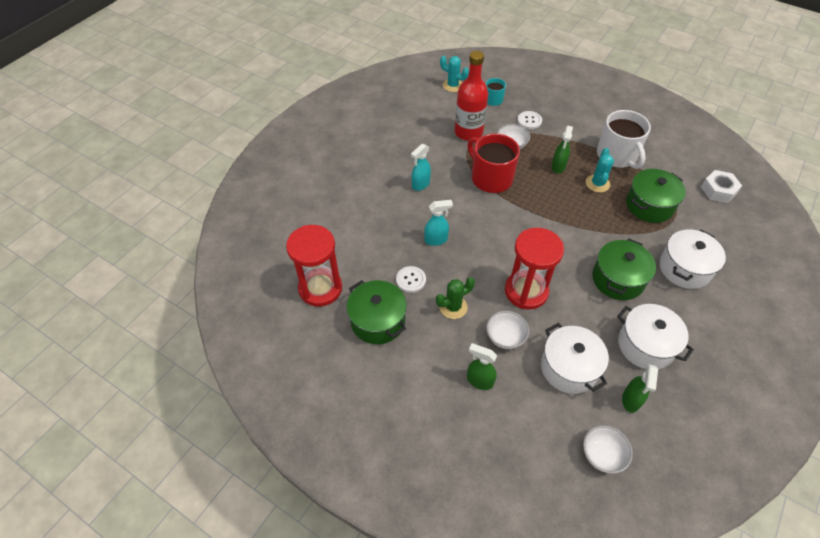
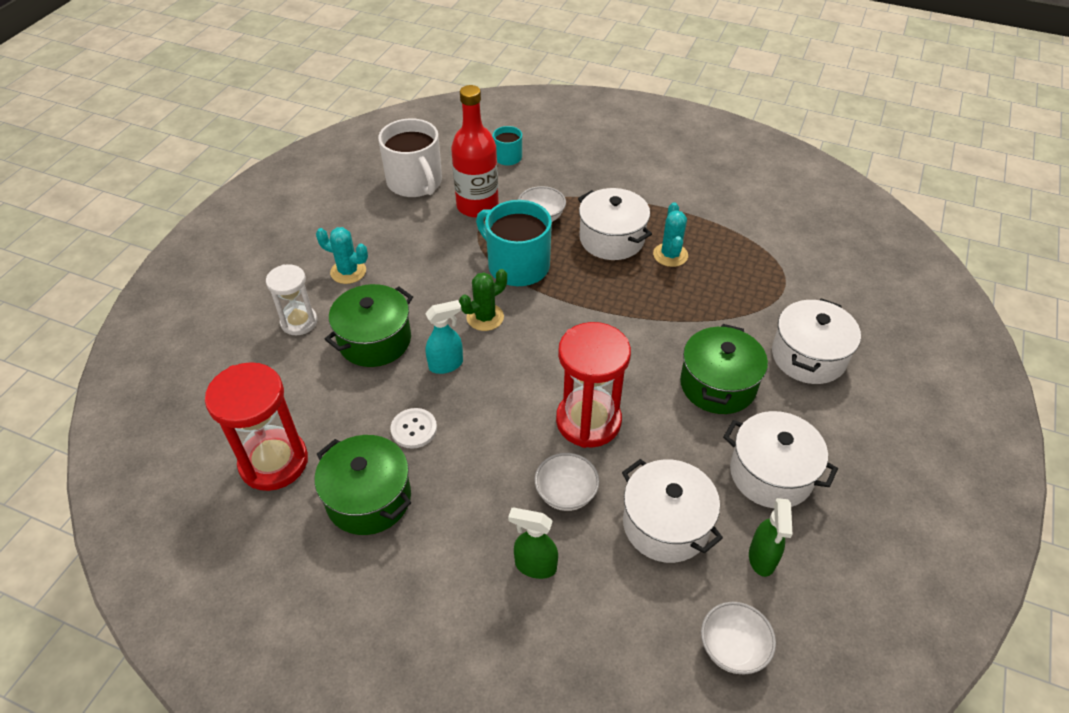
camera: 10 degrees left, 5 degrees down
(343, 198) = (299, 322): none -> white hourglass
(420, 185) = (414, 288): turquoise spray bottle -> none
(453, 85) = (447, 144): turquoise cactus -> turquoise cactus (348, 272)
(453, 307) = (482, 460): green cactus -> green cactus (485, 317)
(490, 178) = (517, 265): red mug -> turquoise mug
(529, 121) = (563, 180): white button -> none
(558, 167) = (611, 239): green spray bottle -> white pot
(617, 155) = (692, 213): white mug -> white mug (415, 182)
(649, 205) = (746, 276): green pot -> green pot (374, 340)
(718, 190) = (837, 244): white nut -> none

